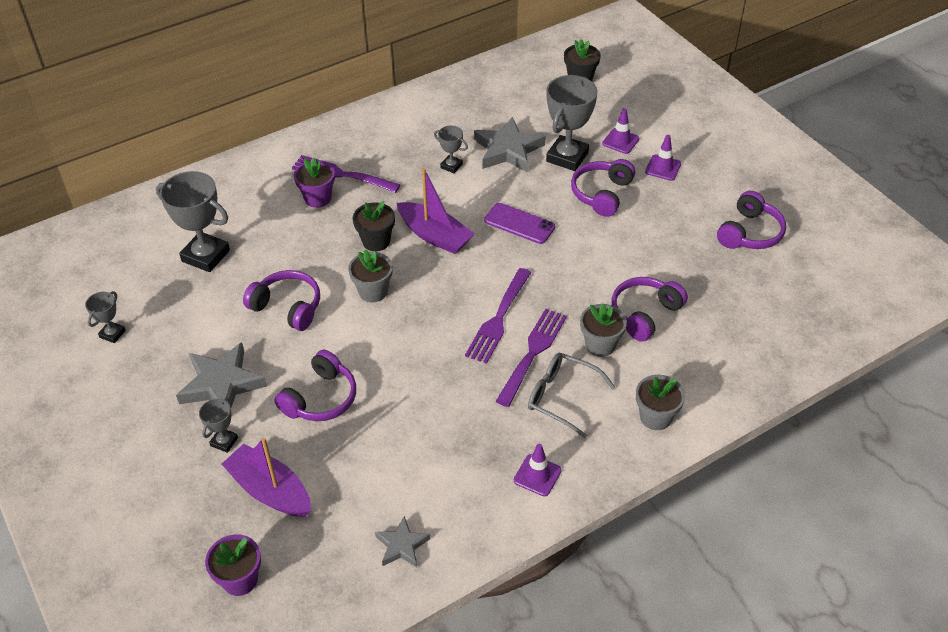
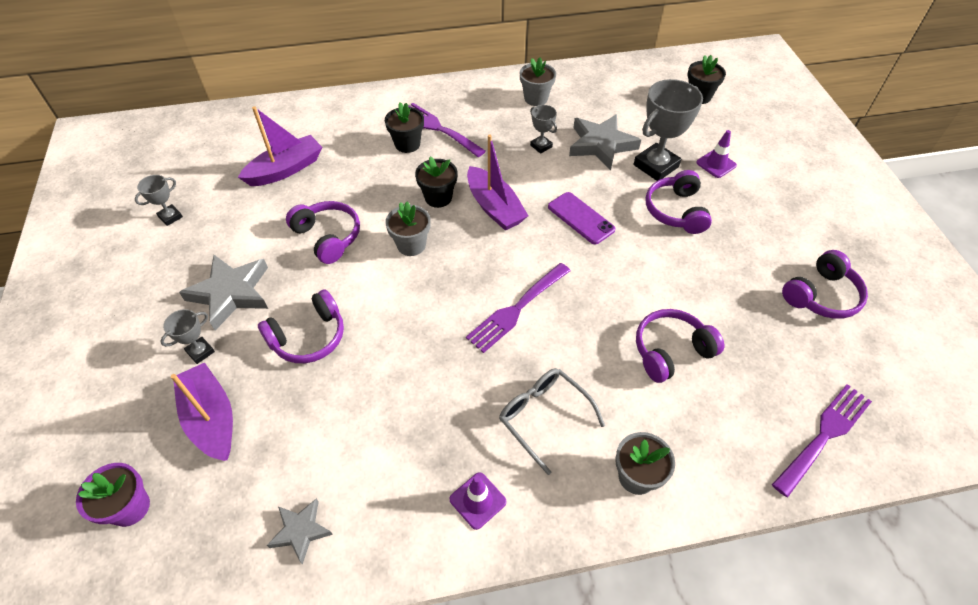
camera: 20 degrees right, 5 degrees up
(205, 256) = (285, 169): grey trophy -> purple boat
(318, 198) = (407, 144): purple flower pot -> black flower pot
(533, 353) = (535, 357): purple fork -> purple fork (824, 435)
(600, 345) = (609, 370): grey flower pot -> grey flower pot (536, 98)
(602, 194) = (676, 211): purple headphones -> purple headphones turned 45 degrees counterclockwise
(663, 168) = (750, 201): purple traffic cone -> none

